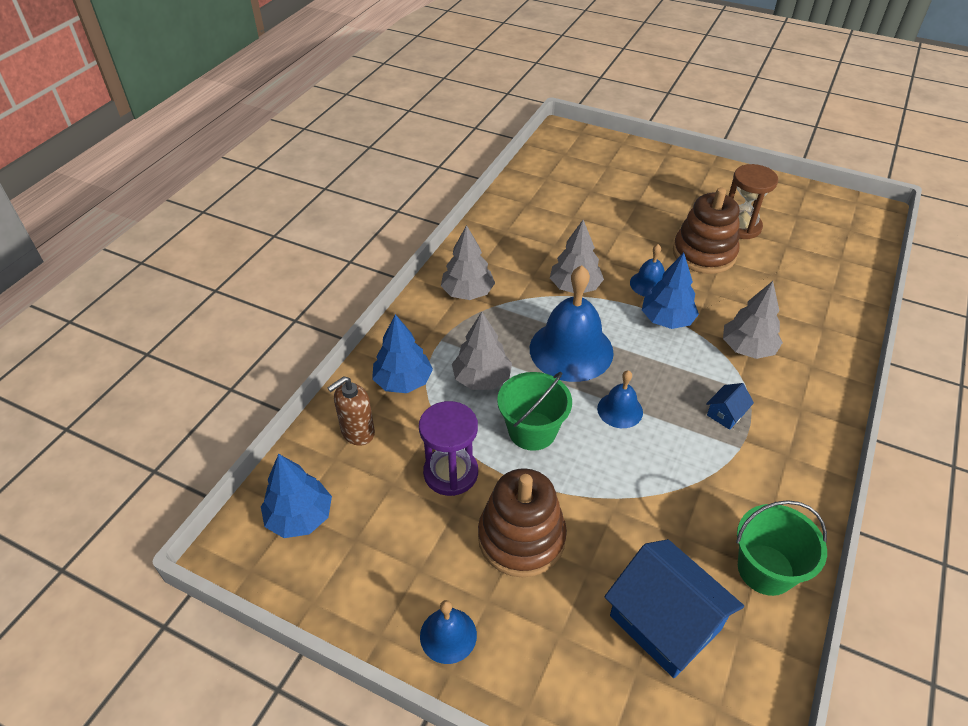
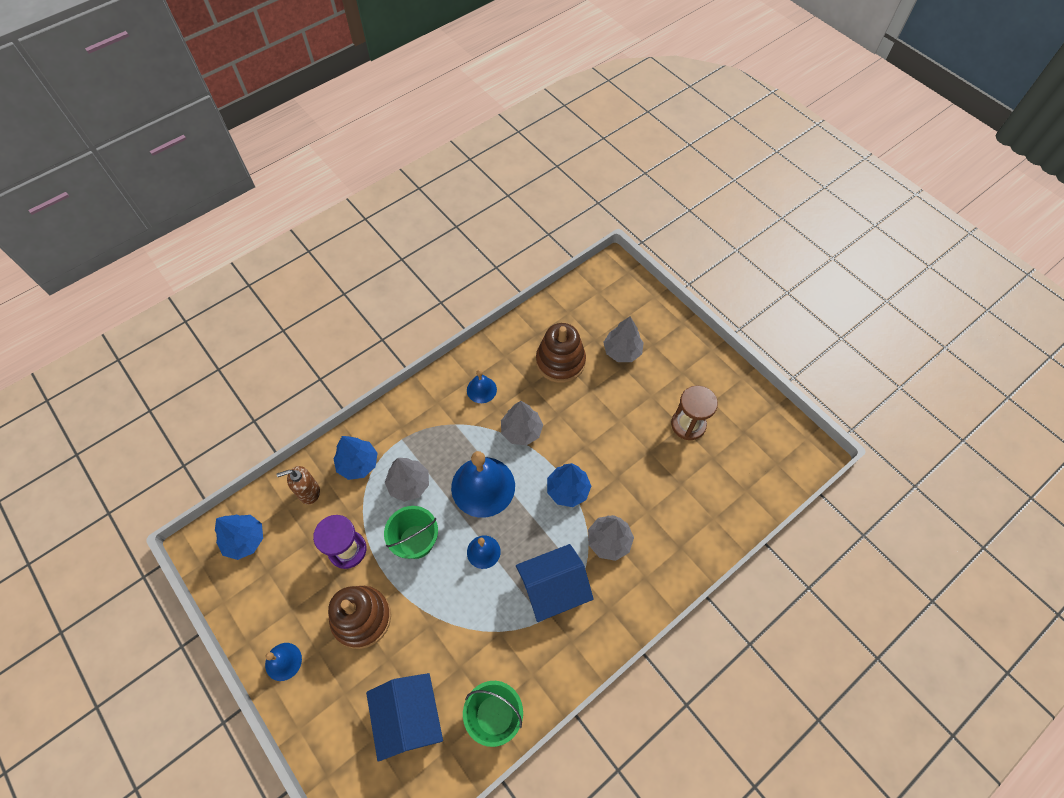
camera: 25 degrees right, 15 degrees up
(468, 292) = (443, 404): grey tree -> grey tree (622, 351)
(649, 284) = (577, 451): blue bell -> blue bell (481, 389)
(704, 254) = (639, 439): brown stacking toy -> brown stacking toy (560, 361)
(726, 414) = (553, 588): blue house -> blue house, size x2.27

